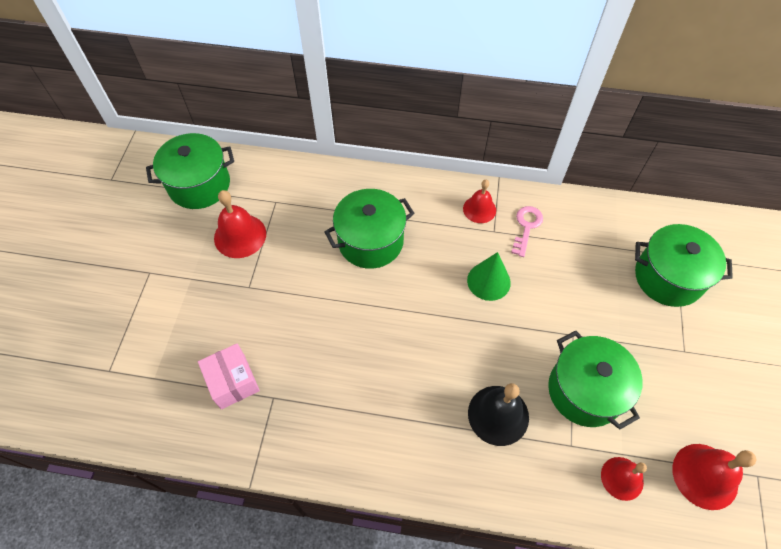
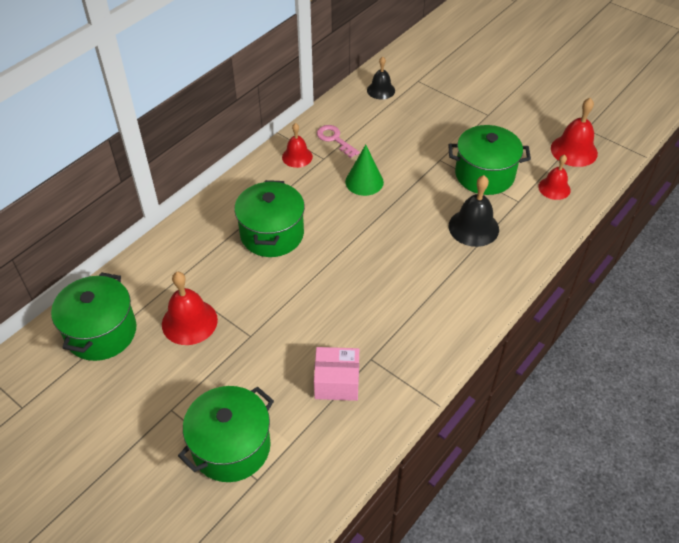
camera: 60 degrees left, 10 degrees down
(631, 230) = (381, 90): none -> black bell
(668, 277) = (430, 93): green pot -> green pot (231, 447)

